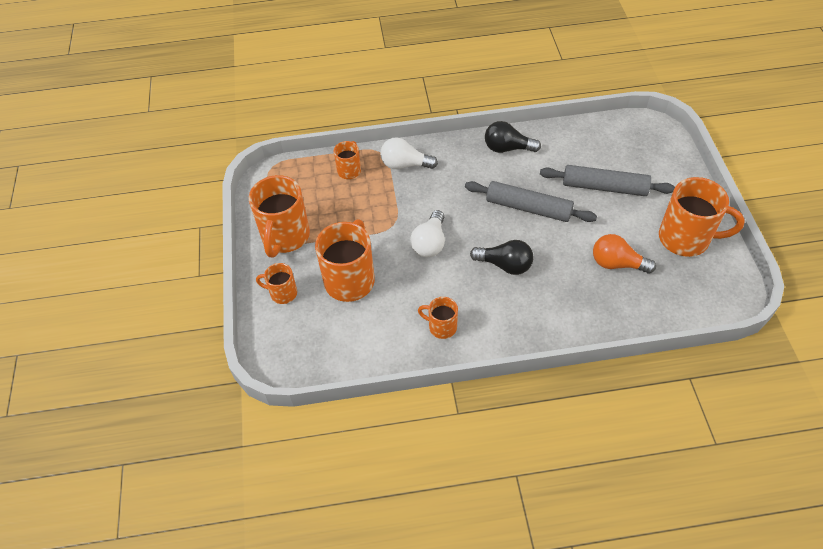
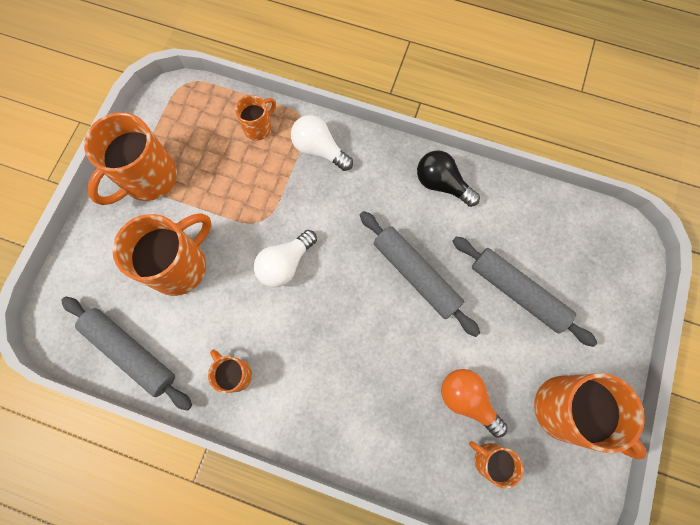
camera: 25 degrees right, 20 degrees up
(282, 293) = (107, 245): orange mug -> orange mug (489, 459)
(351, 352) = (131, 352): none -> grey rolling pin
(505, 265) = (346, 334): black light bulb -> none

